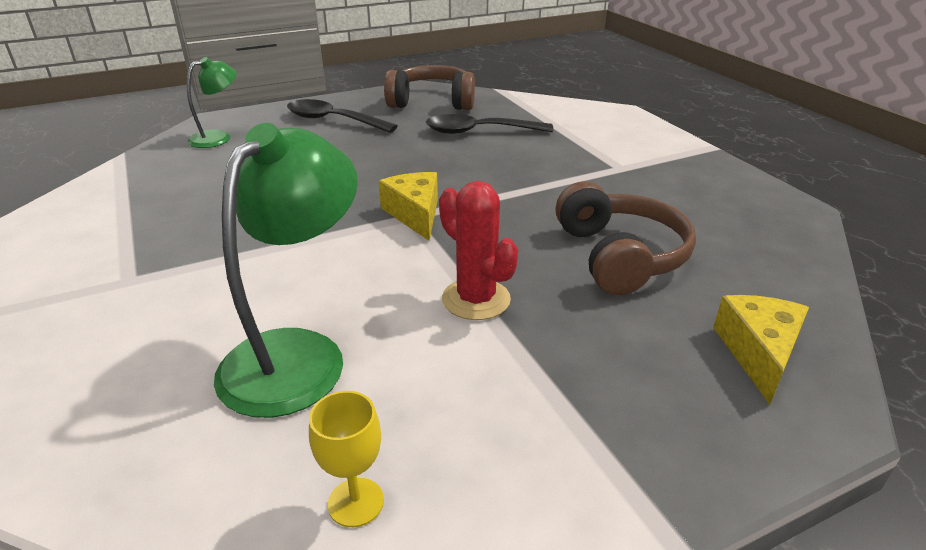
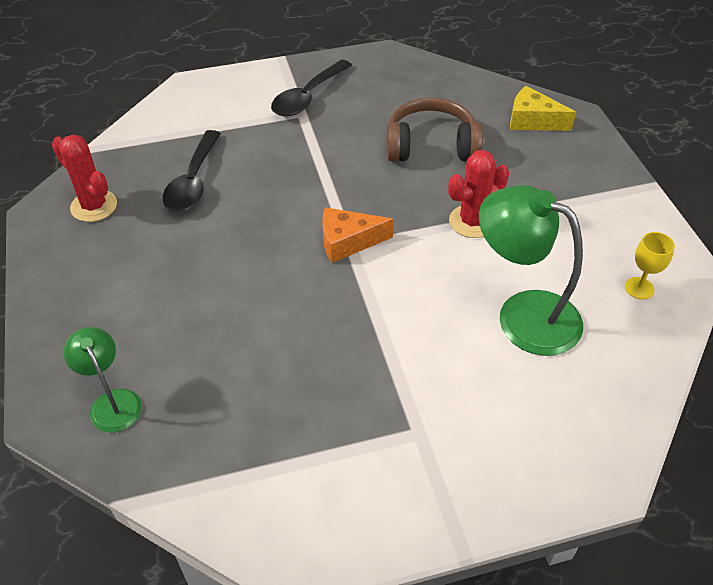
camera: 80 degrees left, 15 degrees up
(333, 120) = (108, 293): black spoon -> black spoon (307, 97)
(415, 214) = (348, 242): yellow cheese -> orange cheese
(432, 102) = (94, 206): brown headphones -> red cactus

